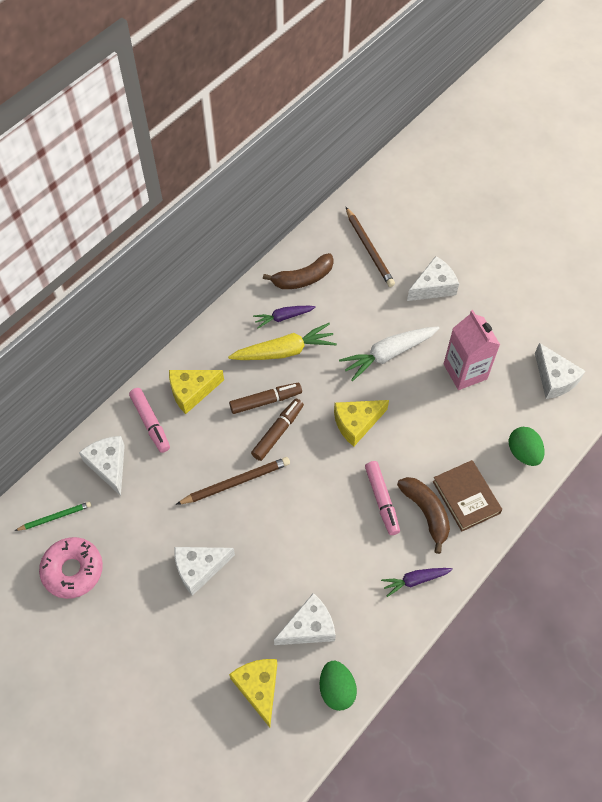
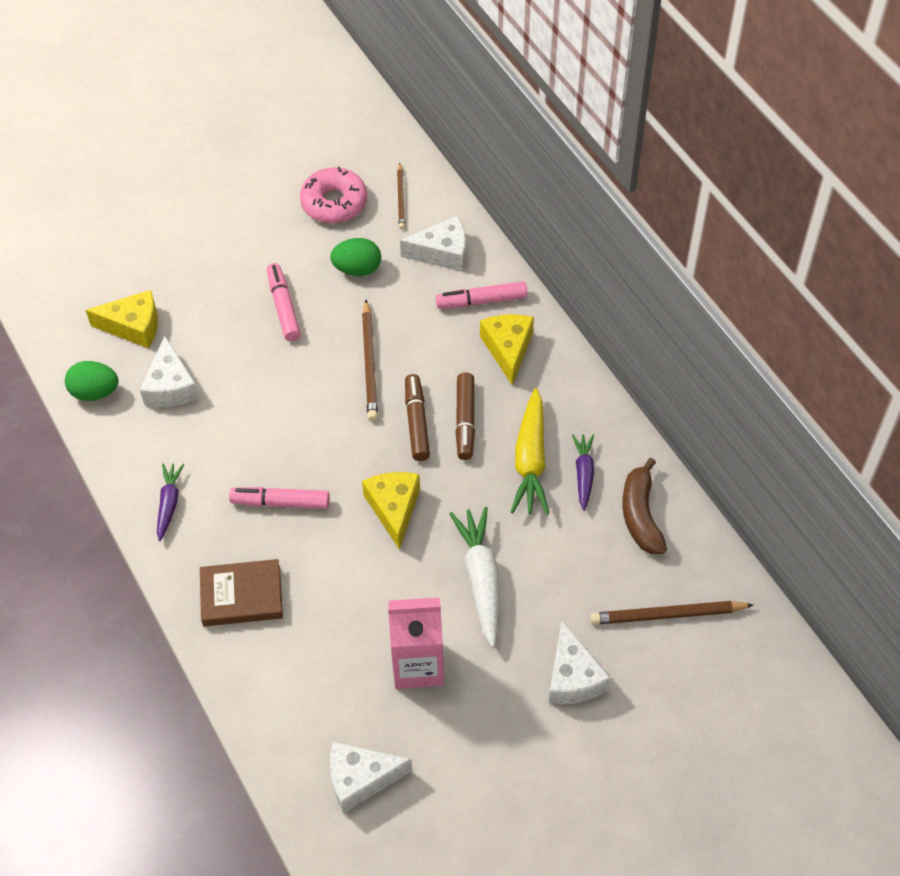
camera: 110 degrees right, 5 degrees down
(55, 517) = (401, 198): green pencil -> brown pencil
(199, 569) = (283, 307): white cheese -> pink marker
(278, 432) = (417, 422): brown marker -> brown marker turned 150 degrees counterclockwise
(426, 513) = (242, 544): brown banana -> none
(523, 453) = (269, 688): green egg -> green egg (357, 269)

